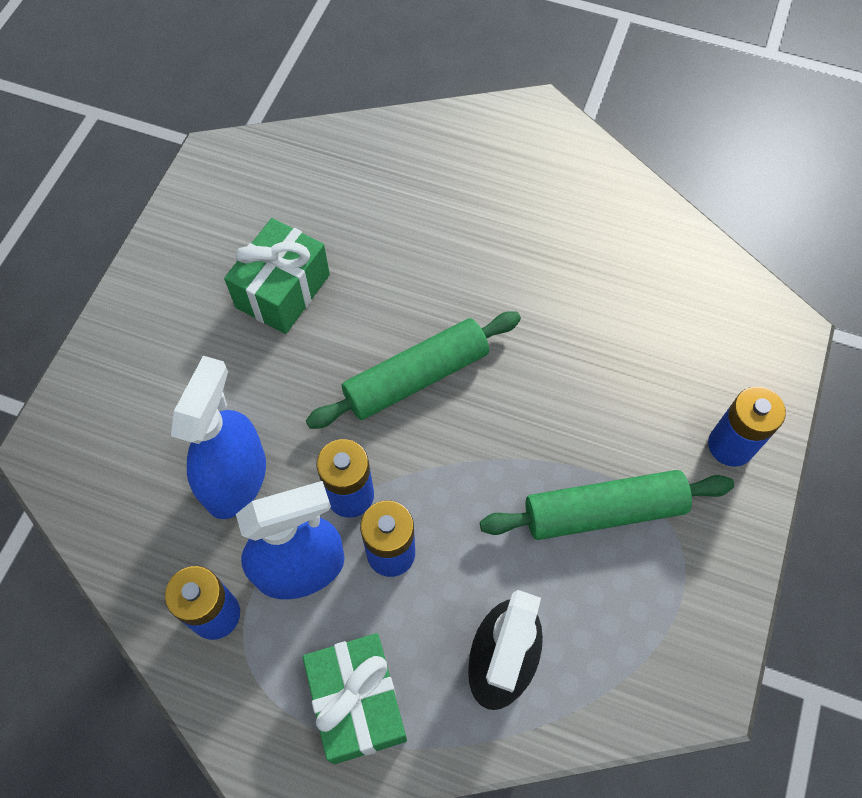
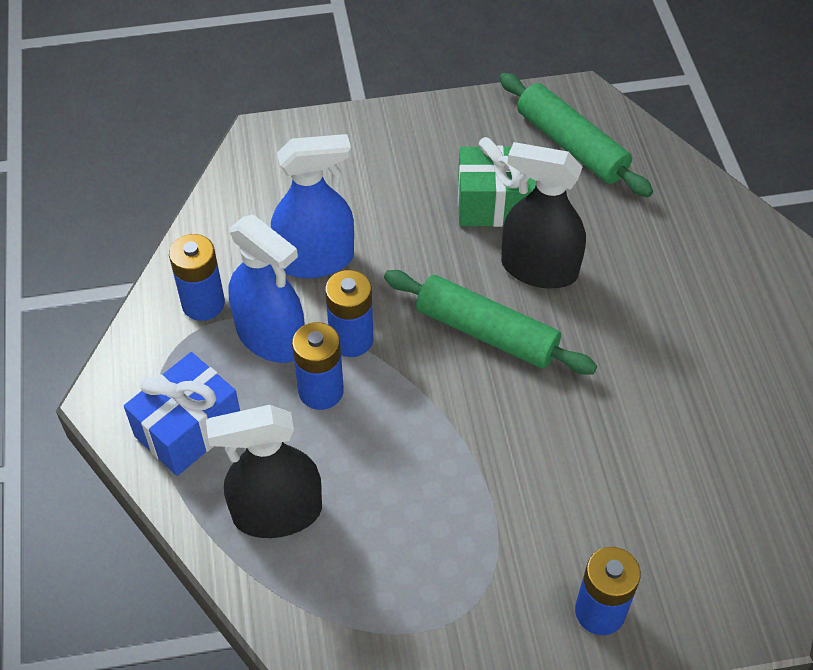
camera: 60 degrees right, 10 degrees down
(358, 703) = (188, 429): green gift -> blue gift
(377, 298) = (539, 269): none -> black spray bottle
(604, 511) = (460, 531): green rolling pin -> green rolling pin (571, 145)

